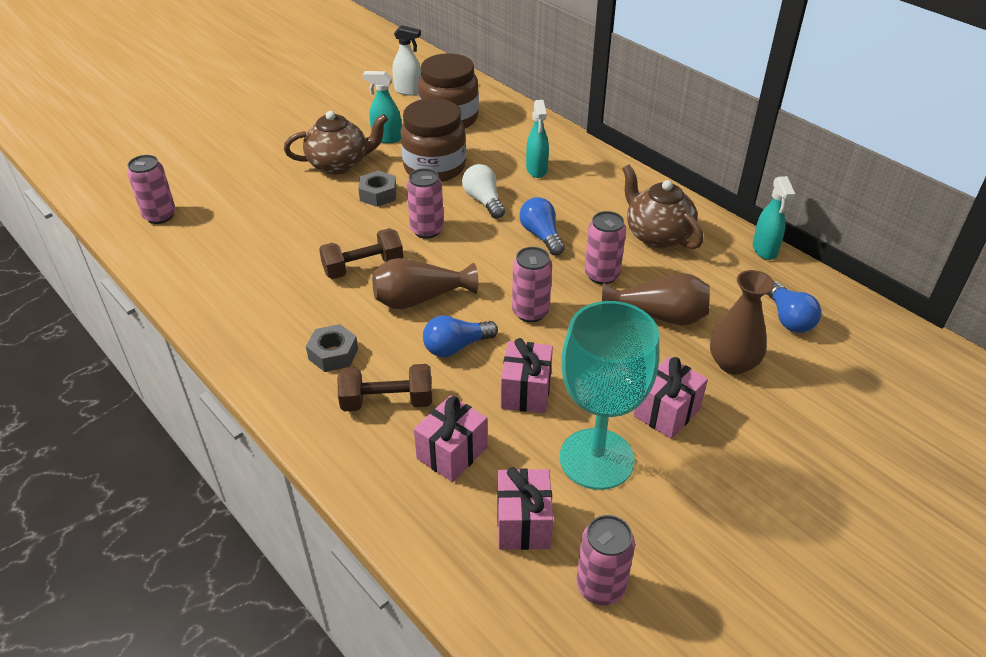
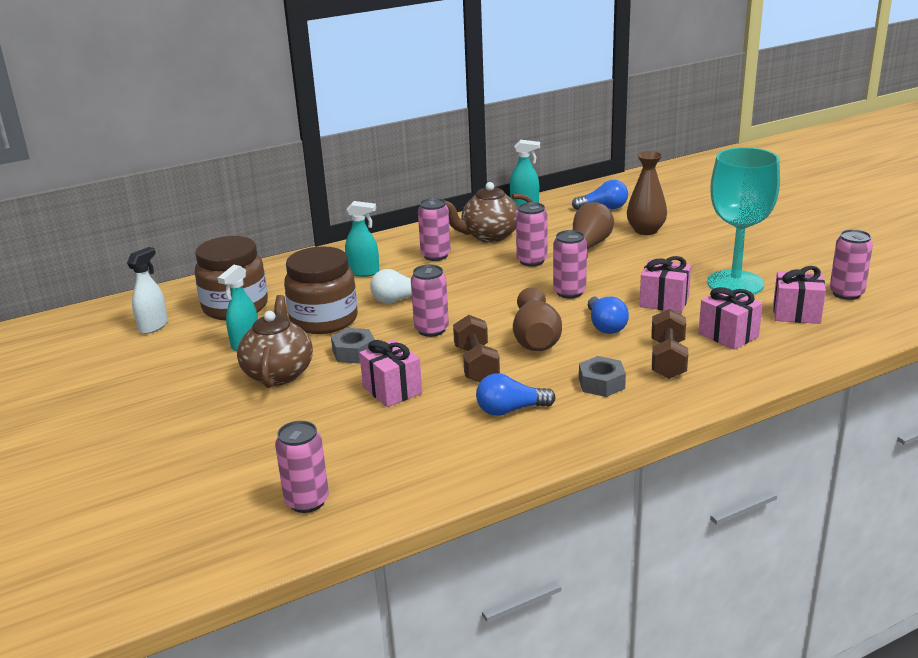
camera: 75 degrees left, 15 degrees down
(541, 236) = (467, 279): blue light bulb -> blue light bulb (510, 410)
(590, 206) = (435, 256): none -> pink can
(666, 412) = (691, 256): pink gift -> pink gift (392, 390)

